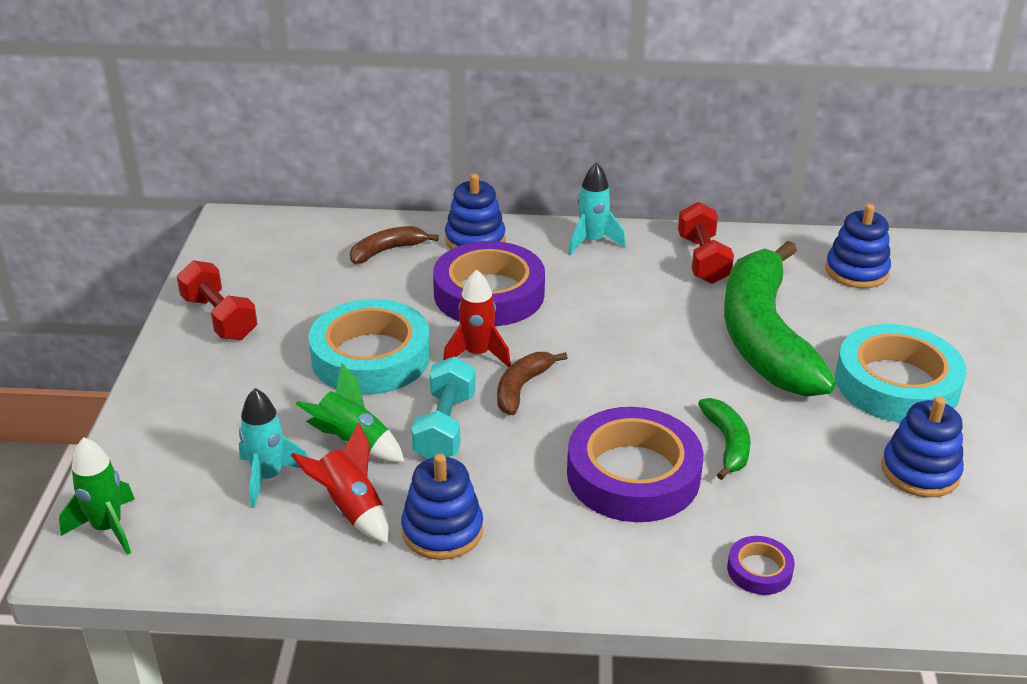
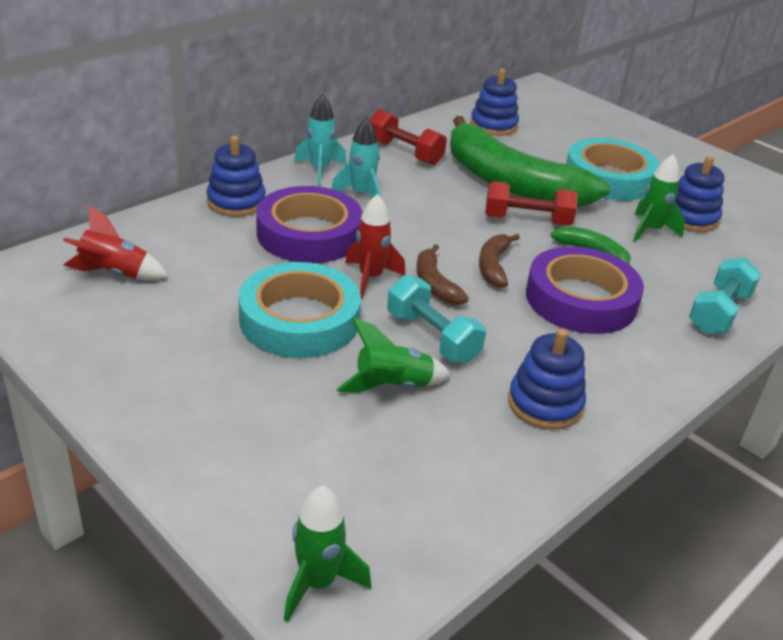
camera: 50 degrees left, 0 degrees up
(219, 318) = (119, 358): red dumbbell -> red dumbbell (527, 220)
(268, 477) = (375, 451): turquoise rocket -> turquoise rocket (361, 194)
(351, 508) = (468, 431): red rocket -> red rocket (114, 273)
(387, 251) = (180, 238): brown banana -> brown banana (493, 266)
(759, 570) = (718, 312): purple tape -> turquoise dumbbell
(840, 457) = (650, 230): none -> green rocket

